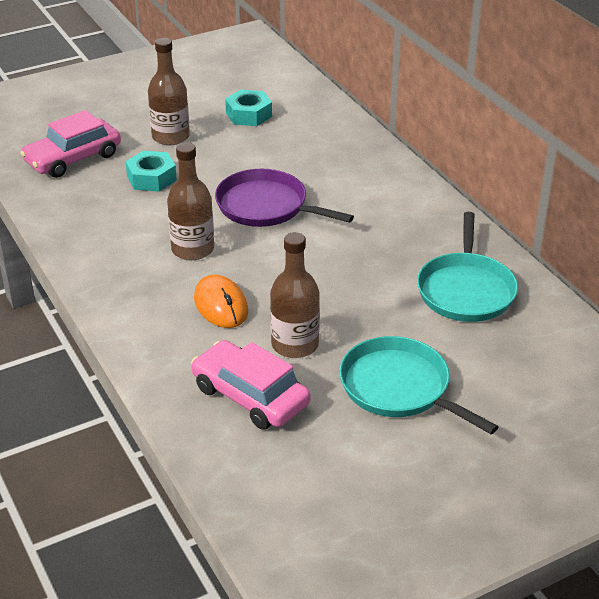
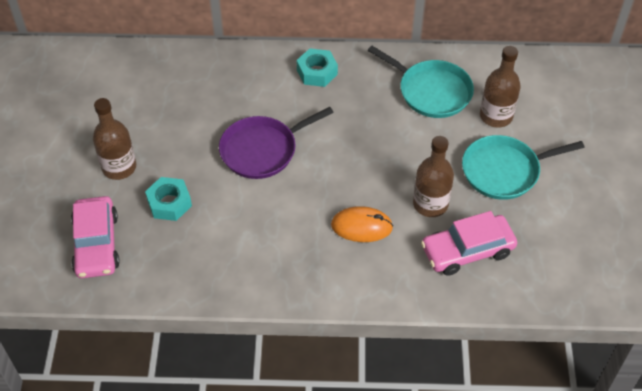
camera: 60 degrees left, 15 degrees up
(192, 249) = (283, 215): brown bottle -> brown bottle (496, 116)
(248, 115) = (129, 106): turquoise nut -> turquoise nut (317, 72)

